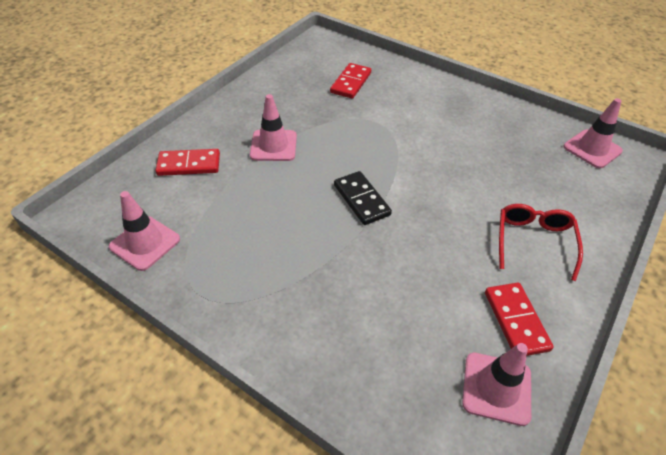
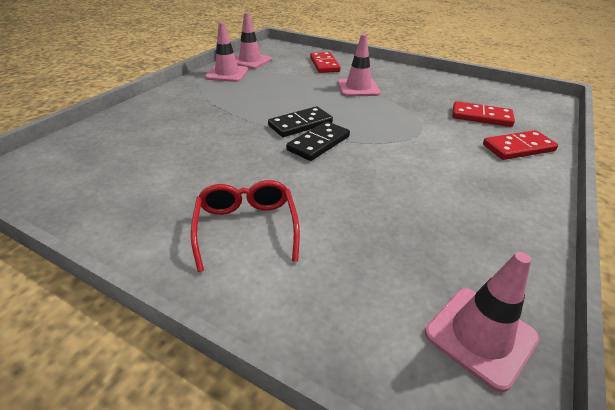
camera: 85 degrees right, 10 degrees down
(401, 189) = (318, 143): none -> black domino
(496, 388) = (77, 184): pink traffic cone -> pink traffic cone (227, 74)
(515, 320) = (141, 201): red domino -> red domino (518, 148)
(534, 242) = (246, 228): red glasses -> red glasses turned 105 degrees counterclockwise

